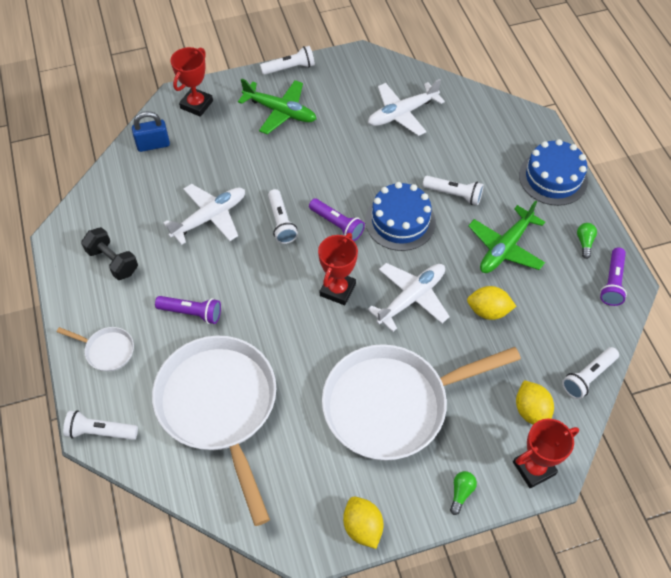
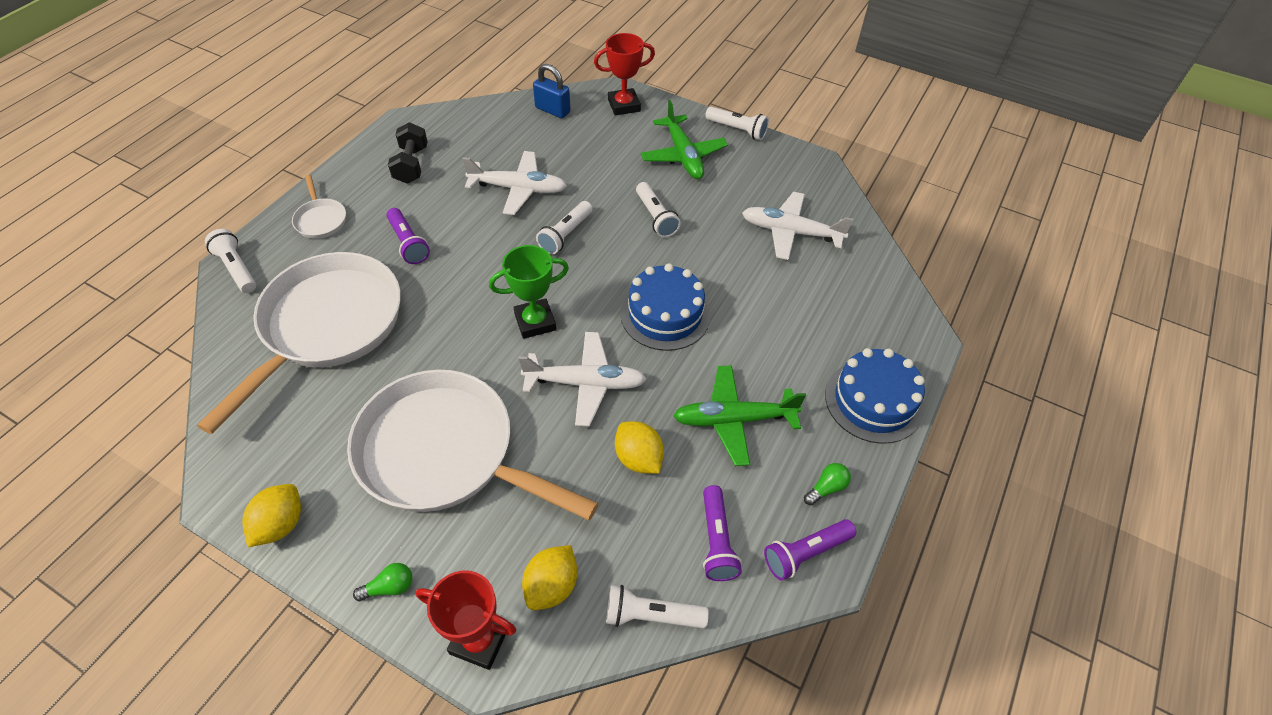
camera: 45 degrees right, 5 degrees down
(337, 224) = (607, 272): purple flashlight -> purple flashlight (716, 540)
(337, 290) = (535, 322): red trophy -> green trophy
(454, 194) = (747, 333): white flashlight -> white flashlight (655, 217)

